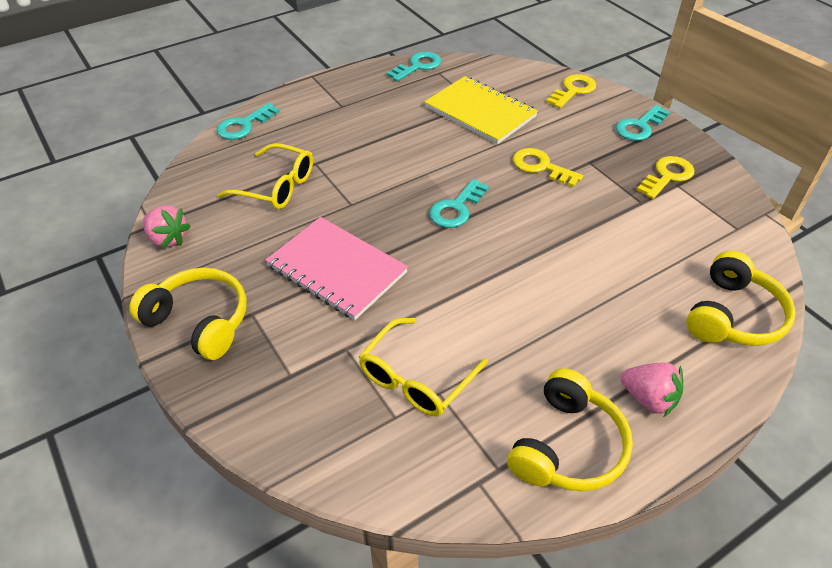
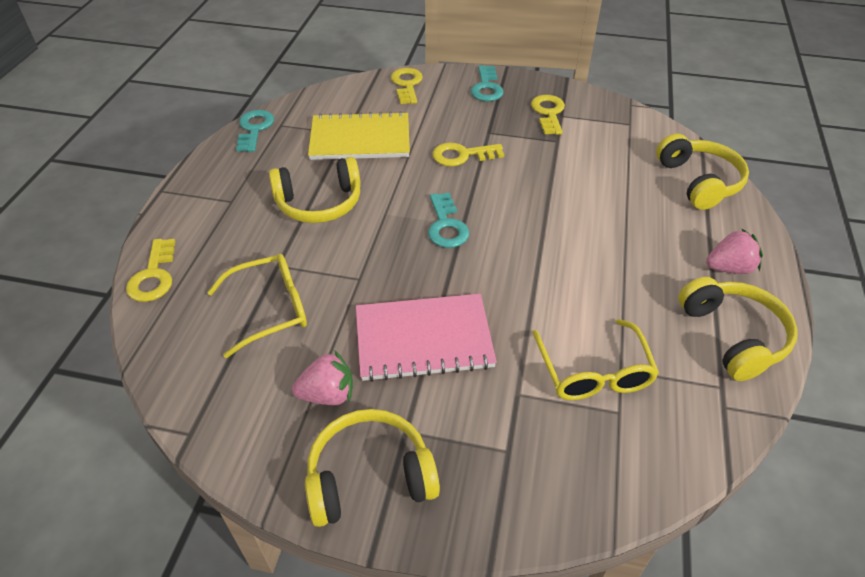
camera: 45 degrees left, 0 degrees up
(168, 239) = (228, 433): pink strawberry -> pink strawberry (328, 394)
(244, 125) = (154, 276): turquoise key -> yellow key
(393, 139) = (319, 203): none -> yellow headphones

